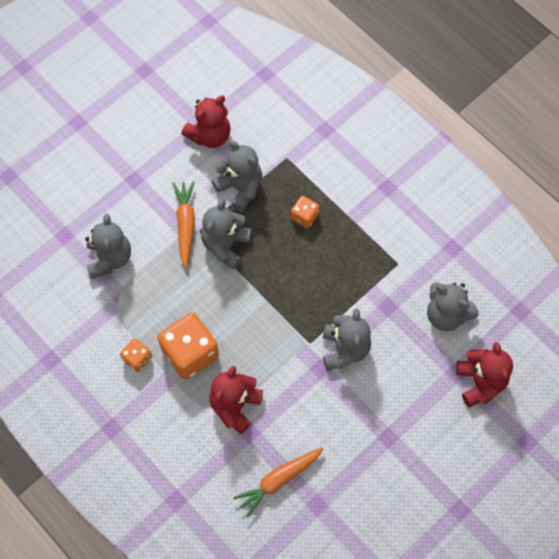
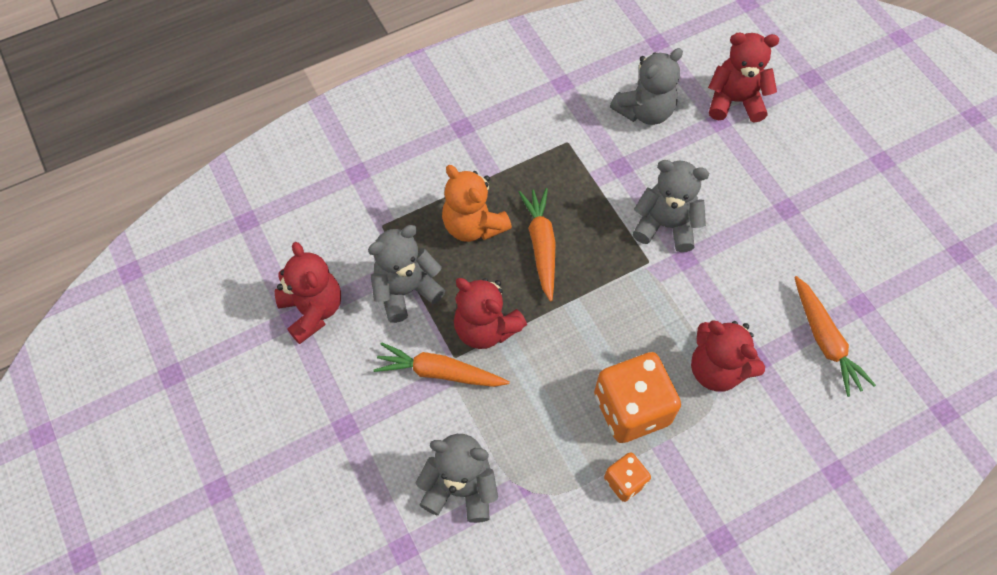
camera: 75 degrees left, 5 degrees down
(225, 245) = (485, 328): grey teddy bear -> red teddy bear
(301, 266) = (541, 245): none -> orange carrot
(304, 216) = (473, 225): orange dice -> orange teddy bear

